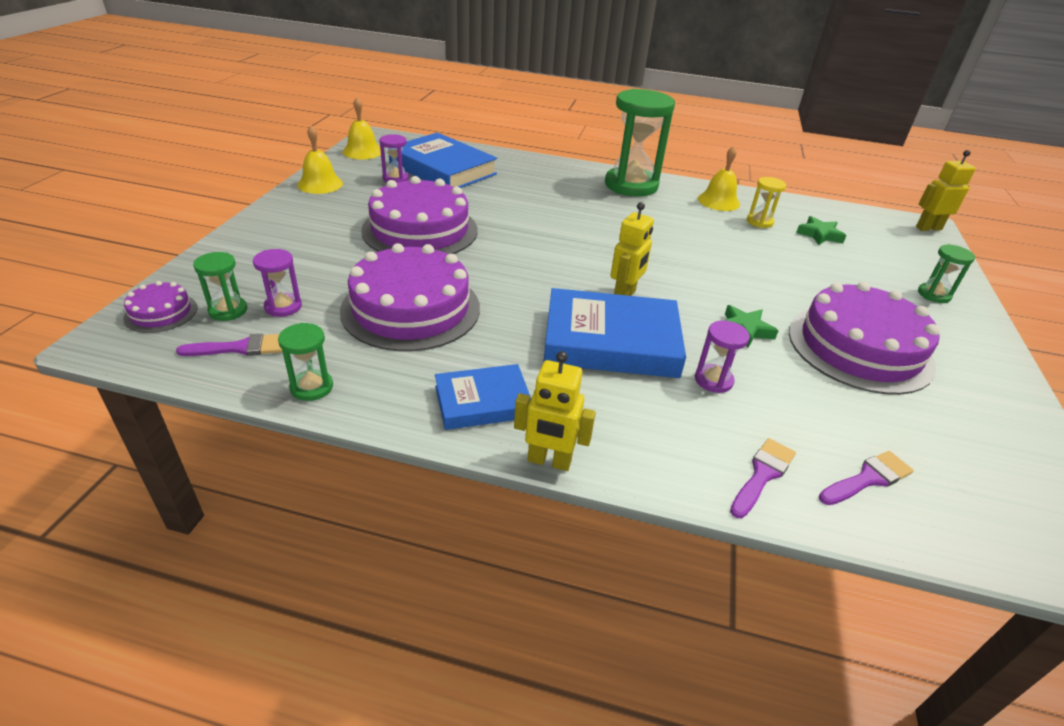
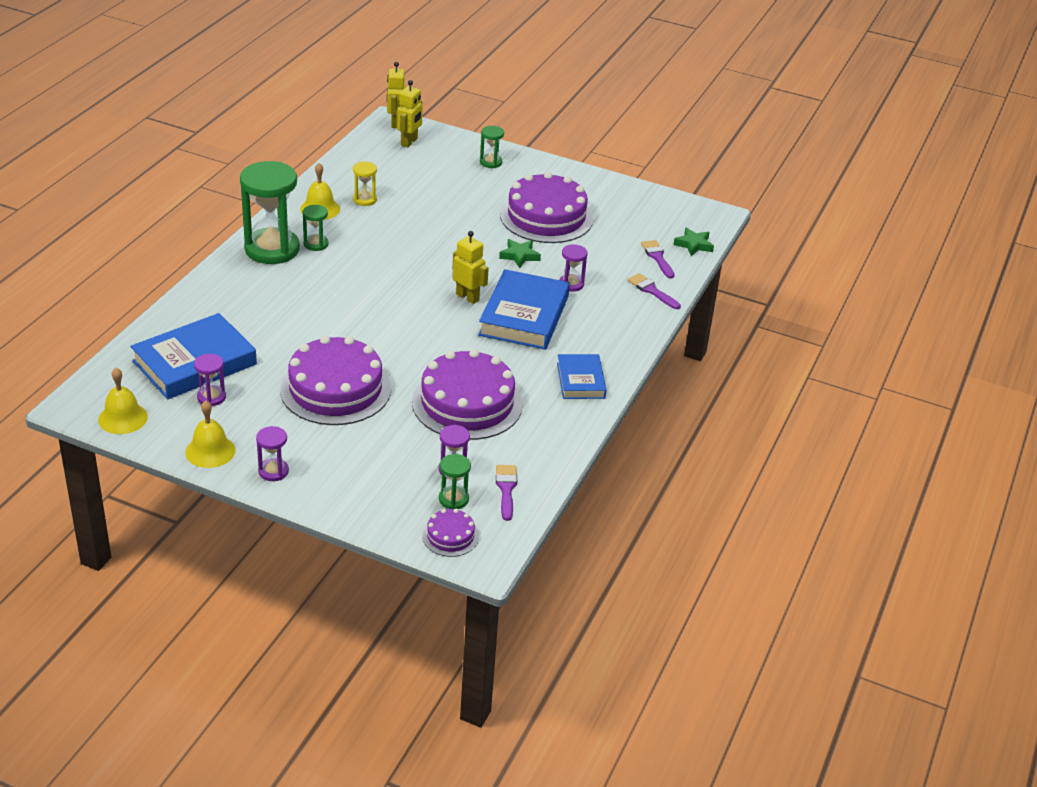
camera: 80 degrees left, 0 degrees up
(289, 211) = (273, 471): none -> purple hourglass
(311, 387) = (557, 453): green hourglass -> green hourglass (316, 244)
(549, 461) = (635, 362): yellow robot -> yellow robot (409, 142)
(819, 235) = (394, 178): green star -> green star (694, 245)

